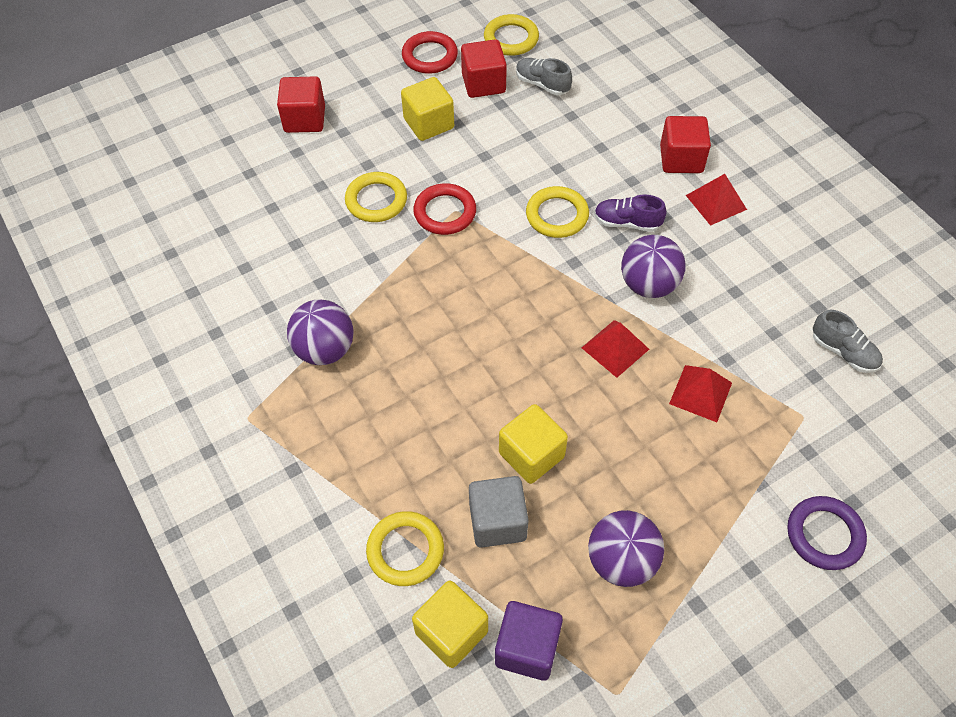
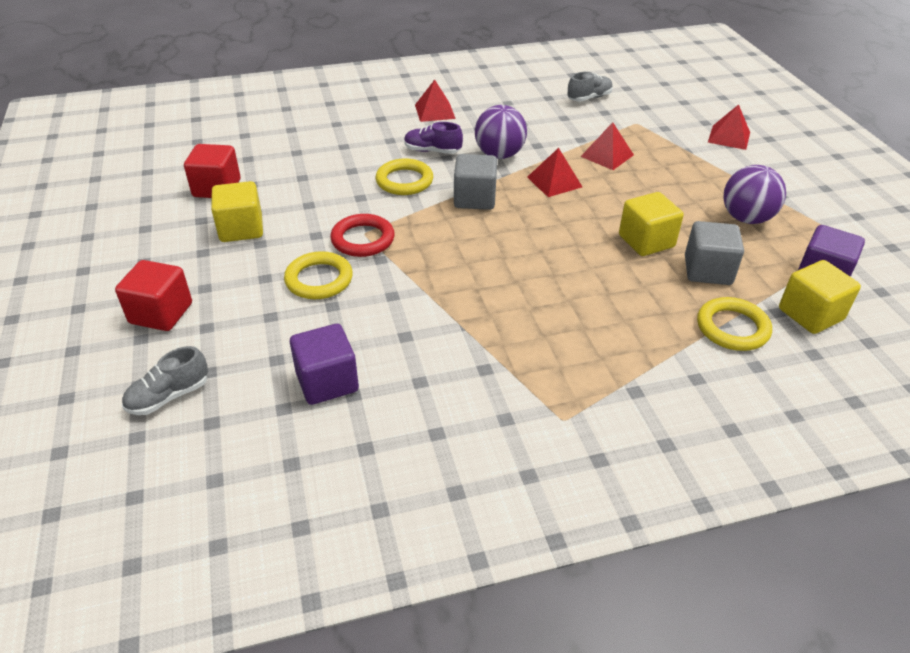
camera: 75 degrees left, 15 degrees down
(254, 247) = (327, 382): none -> purple cube
(325, 349) = (495, 346): purple ball -> none
(430, 56) = (149, 212): red ring -> none
(511, 39) = (173, 163): yellow ring -> none
(542, 84) = (247, 158): grey shoe -> grey shoe (169, 396)
(549, 282) = (474, 199): none -> grey cube
(627, 223) = (432, 151): purple shoe -> purple shoe turned 75 degrees clockwise
(681, 159) = (382, 115): red cube -> none
(824, 535) = (729, 137): purple ring -> red pyramid

